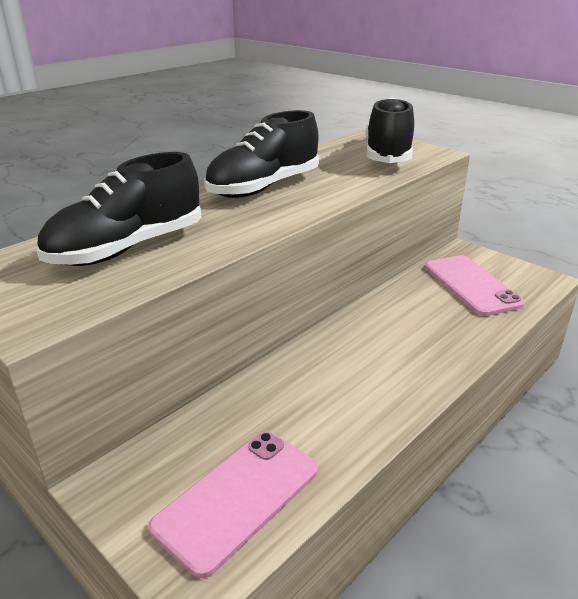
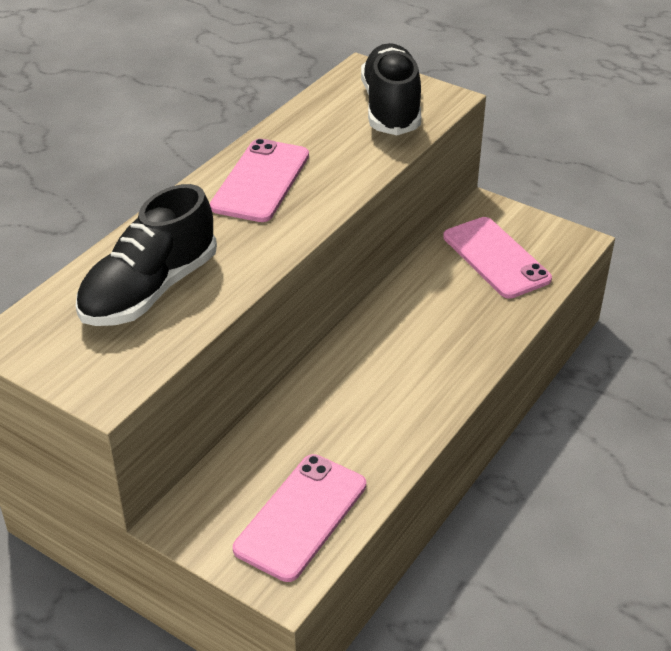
camera: 10 degrees left, 10 degrees up
(264, 187) = (261, 181): black shoe -> pink phone

